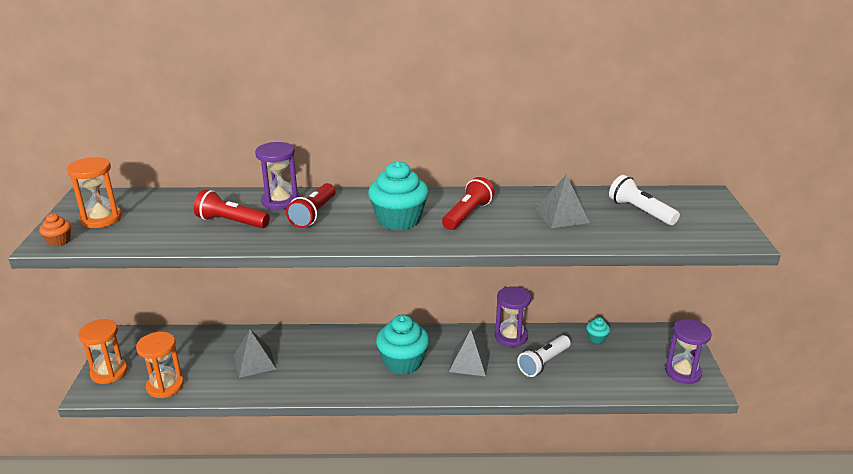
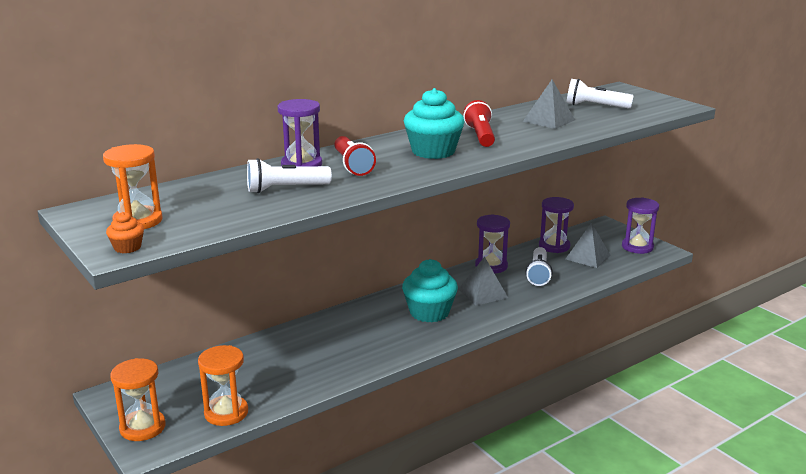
camera: 35 degrees left, 5 degrees down
(231, 222) = (285, 189): red flashlight -> white flashlight
(254, 362) = (292, 361): grey pyramid -> grey pyramid (588, 257)
(596, 338) = (554, 246): turquoise cupcake -> purple hourglass

